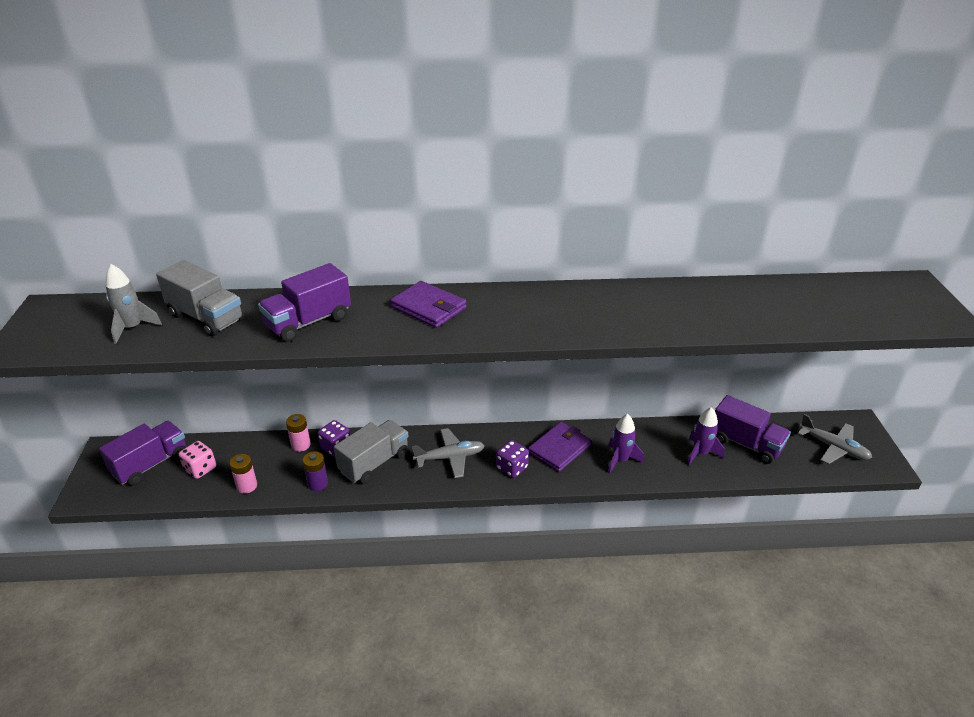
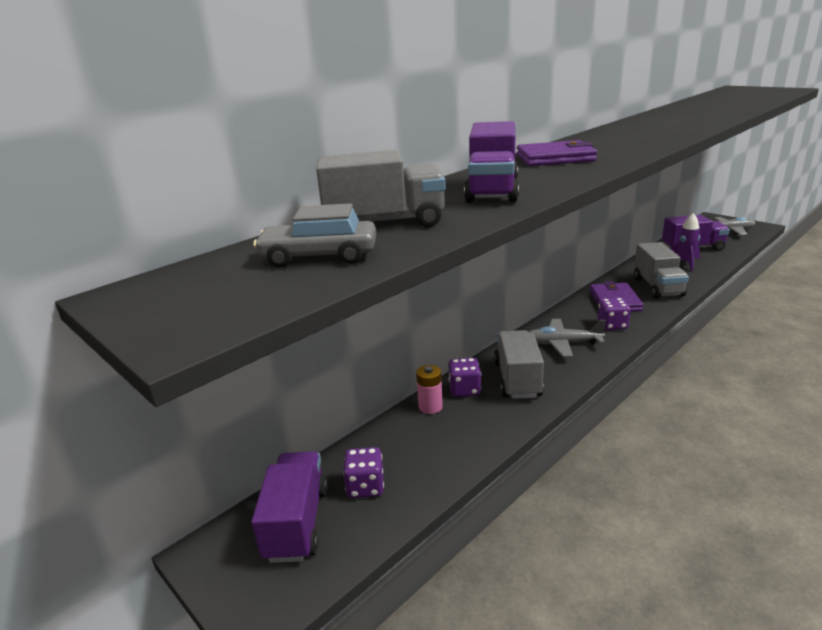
camera: 40 degrees left, 10 degrees down
(133, 328) = (319, 257): grey rocket -> grey car
(200, 469) = (365, 486): pink dice -> purple dice
(247, 486) = (444, 465): pink battery -> none
(317, 484) = (503, 420): purple battery -> none
(450, 457) = (562, 343): grey plane -> grey plane turned 120 degrees counterclockwise
(620, 460) = (657, 287): purple rocket -> grey truck

